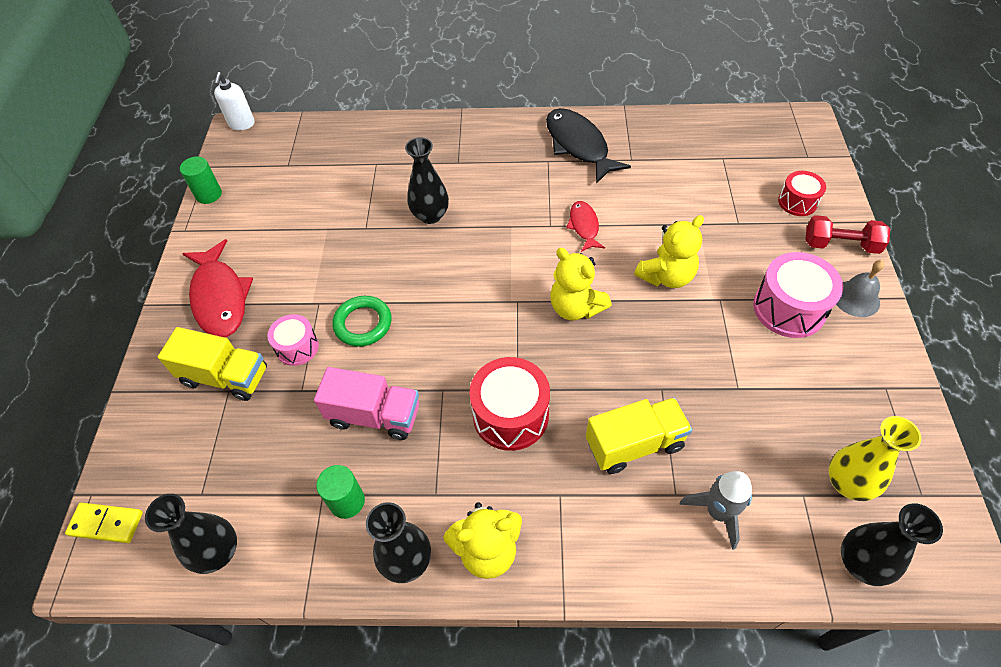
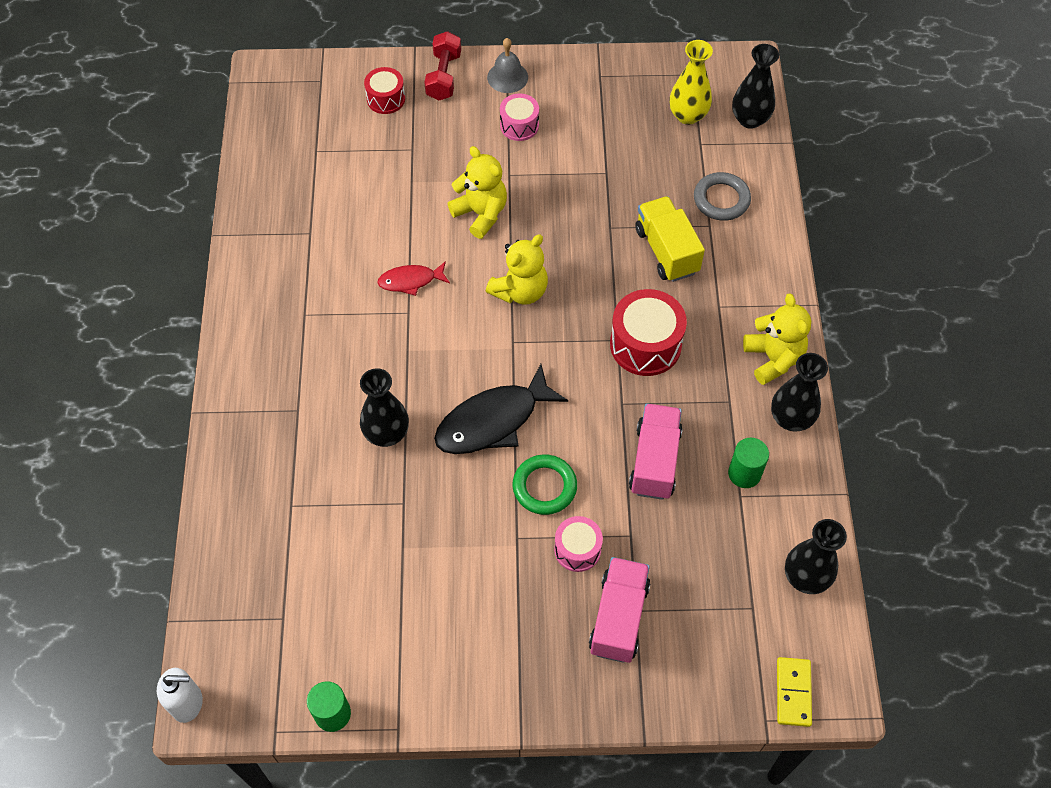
camera: 95 degrees left, 5 degrees up
(220, 297) = (509, 652): red fish -> none
(225, 377) = (618, 618): yellow truck -> pink truck
(578, 145) = (281, 283): black fish -> black fish (493, 421)
(717, 512) = (721, 199): grey rocket -> grey ring
(789, 308) = (519, 125): pink drum -> pink drum, size x0.60

